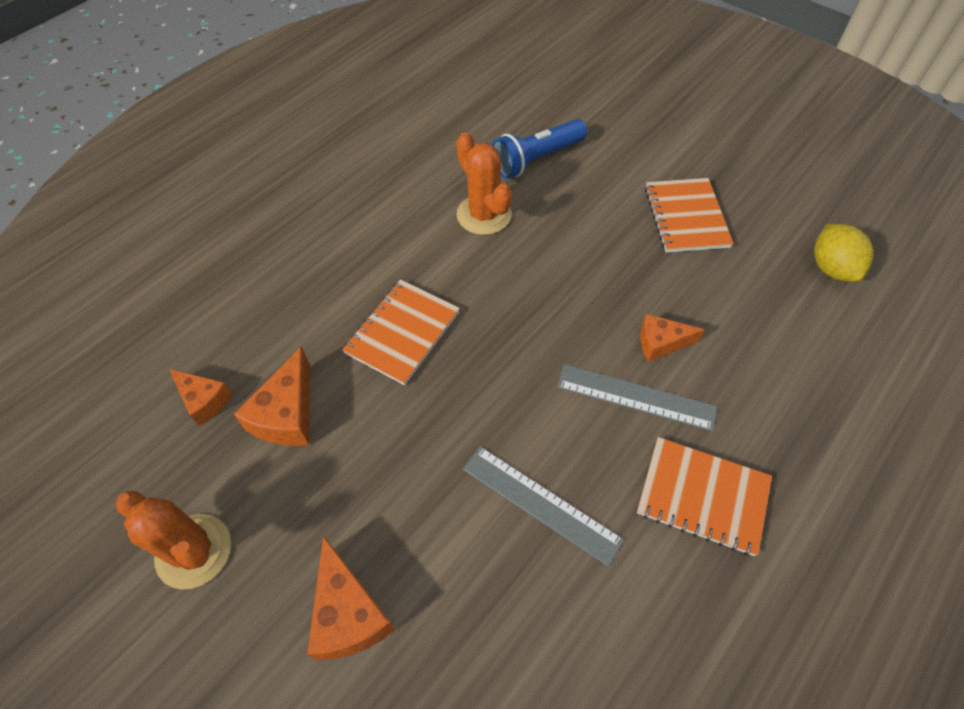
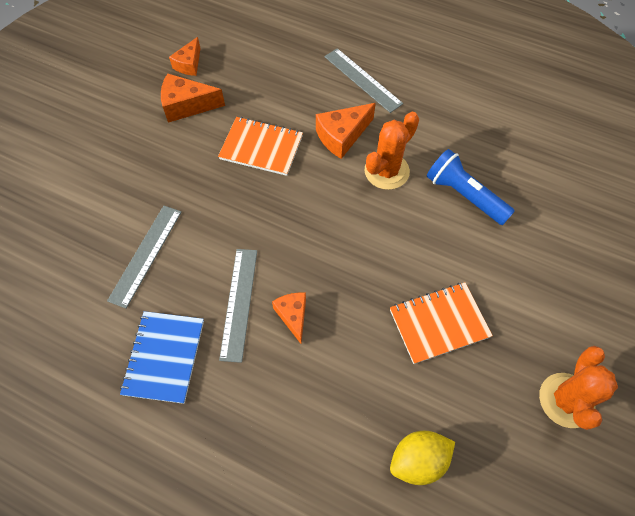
camera: 75 degrees right, 5 degrees up
(194, 551) = (97, 92): orange cactus -> orange cactus (566, 400)
(336, 206) = (362, 80): none -> grey ruler
(348, 613) = (68, 171): orange cheese -> orange cheese (342, 136)
(702, 496) = (164, 357): orange notebook -> blue notebook

